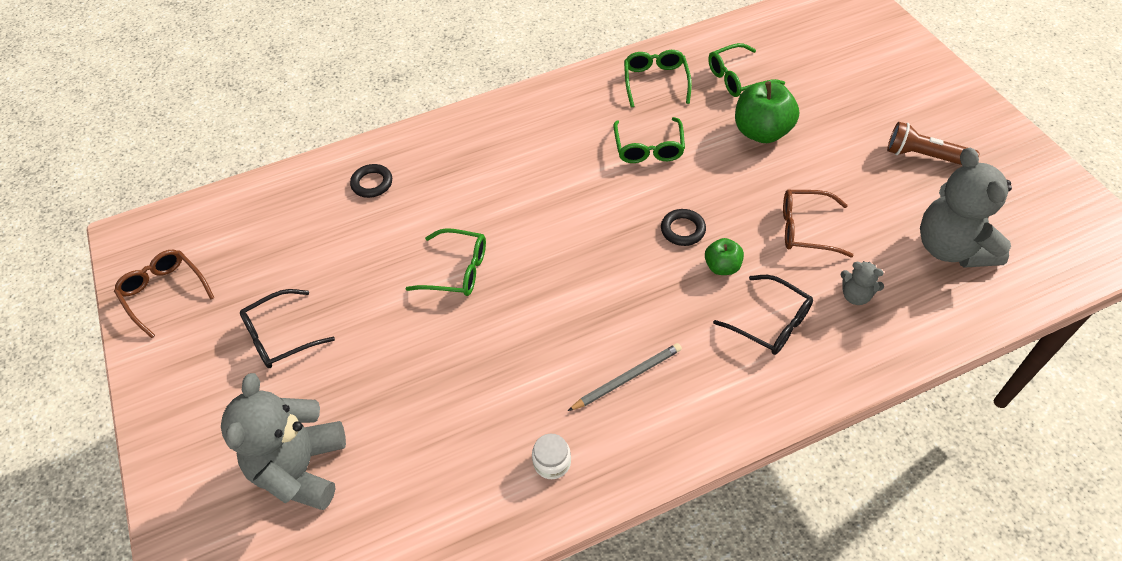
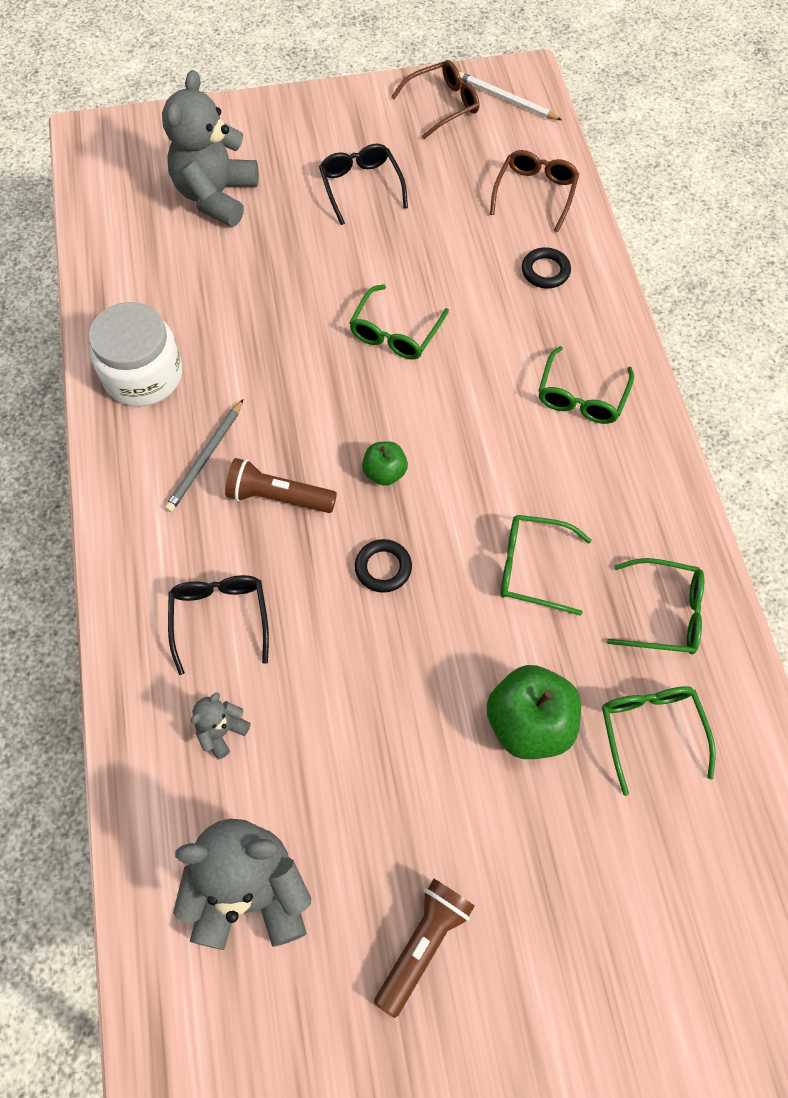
camera: 100 degrees right, 10 degrees up
(159, 244) = (506, 99): none -> white pencil
(301, 468) = (216, 196): grey teddy bear -> grey teddy bear turned 90 degrees counterclockwise
(493, 144) = (581, 396): none -> green glasses
(552, 462) = (143, 375): white jar -> white jar, size x2.21
(627, 378) = (206, 458): grey pencil -> grey pencil turned 45 degrees clockwise
(647, 313) = (278, 497): none -> brown flashlight
(722, 267) = (314, 594): green apple -> green apple (385, 473)
(770, 322) = (220, 619): black glasses -> black glasses turned 120 degrees clockwise
(806, 229) = (340, 714): brown glasses -> brown glasses (535, 194)

